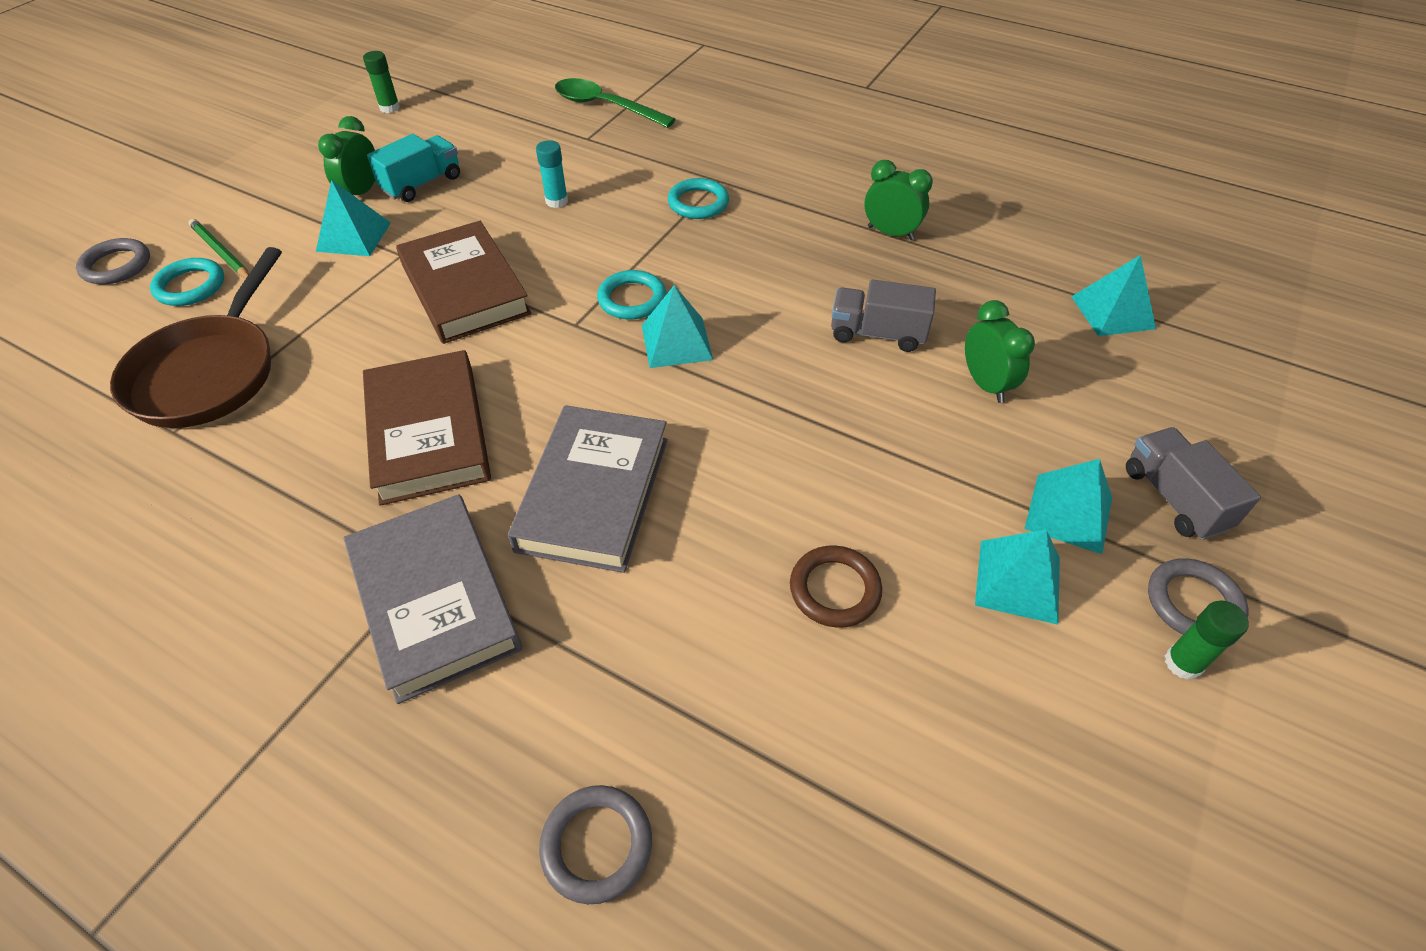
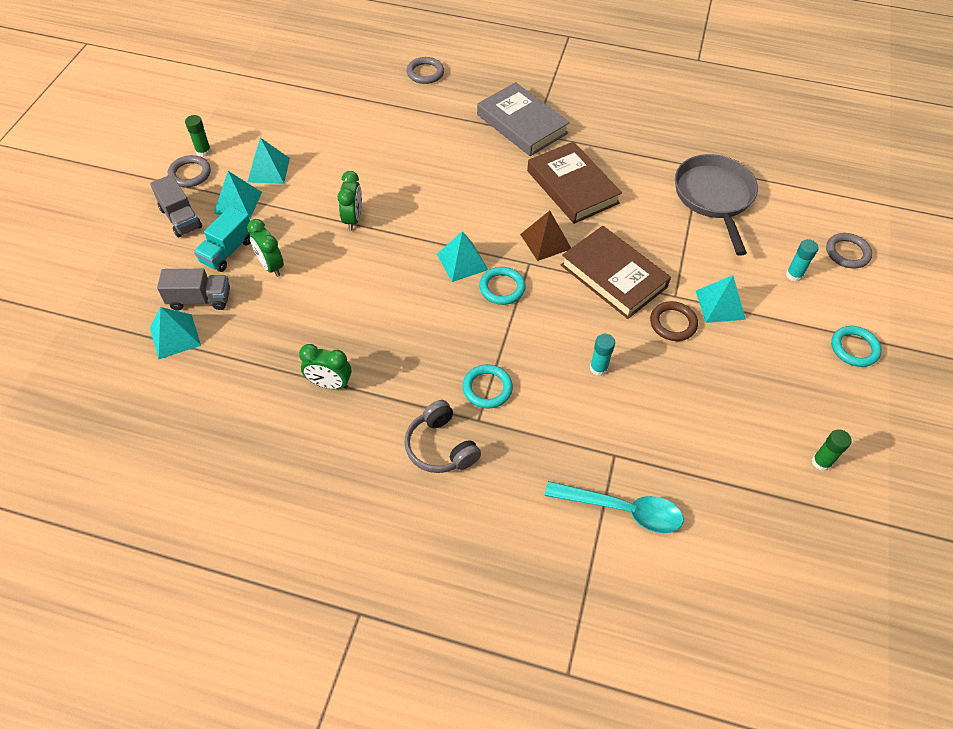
camera: 165 degrees right, 5 degrees up
(190, 286) = (785, 247): turquoise ring -> turquoise ring (854, 348)
(209, 373) = (714, 197): brown pan -> grey pan
(221, 252) = (794, 275): green pencil -> turquoise glue stick
(361, 192) = (751, 348): green clock -> green clock (353, 219)
(422, 184) = (714, 366): turquoise truck -> turquoise truck (227, 251)
(532, 350) = (546, 241): none -> brown pyramid
(594, 493) = (474, 173): grey book -> none
(605, 106) = (623, 510): green spoon -> turquoise spoon
(767, 167) = (441, 446): none -> grey headphones
(834, 589) = (352, 154): brown ring -> brown ring (673, 323)
(877, 334) = (337, 290): grey truck -> grey truck (200, 299)

